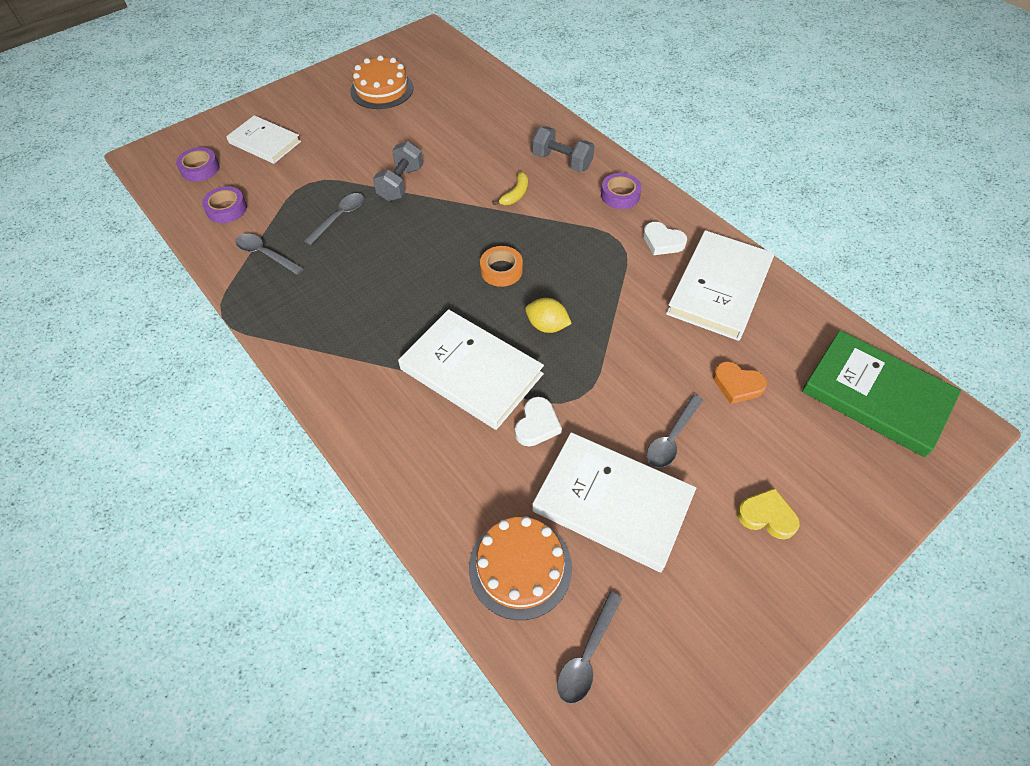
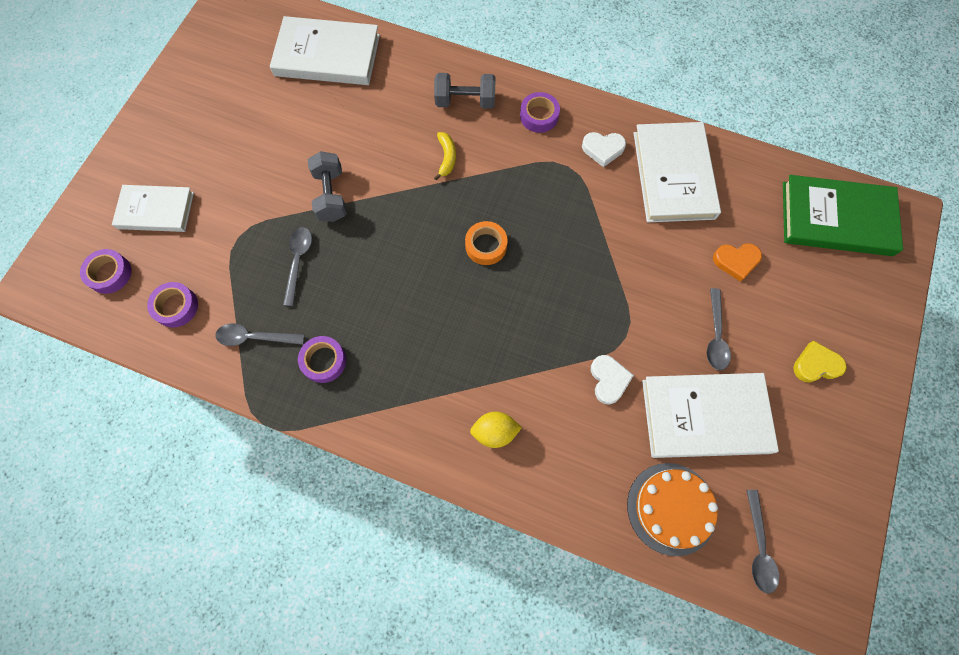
camera: 30 degrees left, 15 degrees up
(303, 294) = (324, 361): none -> purple tape
(382, 89) = (233, 91): orange cake -> none
(471, 371) = (525, 359): white book -> white book (327, 55)
(547, 326) = (559, 282): yellow lemon -> yellow lemon (494, 432)

